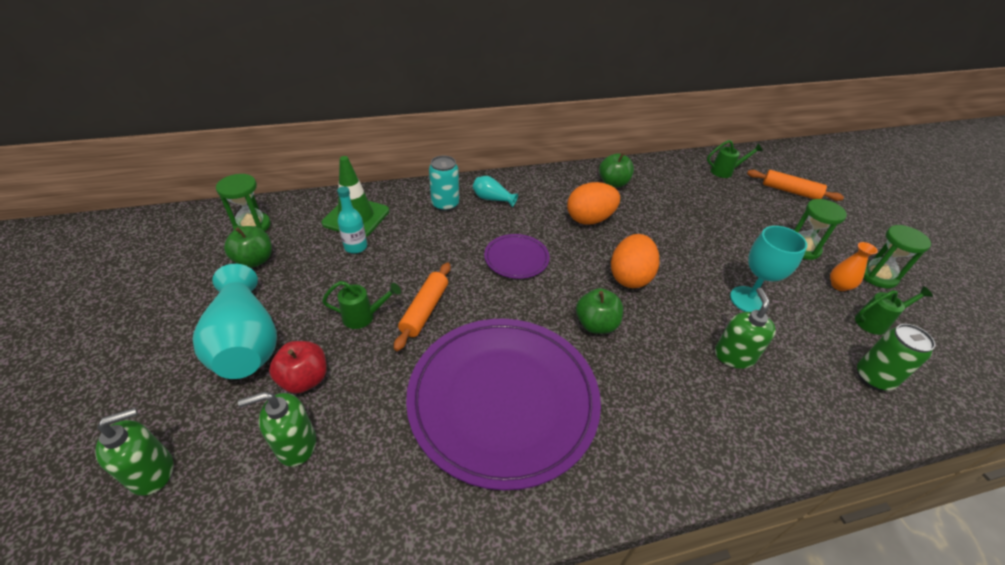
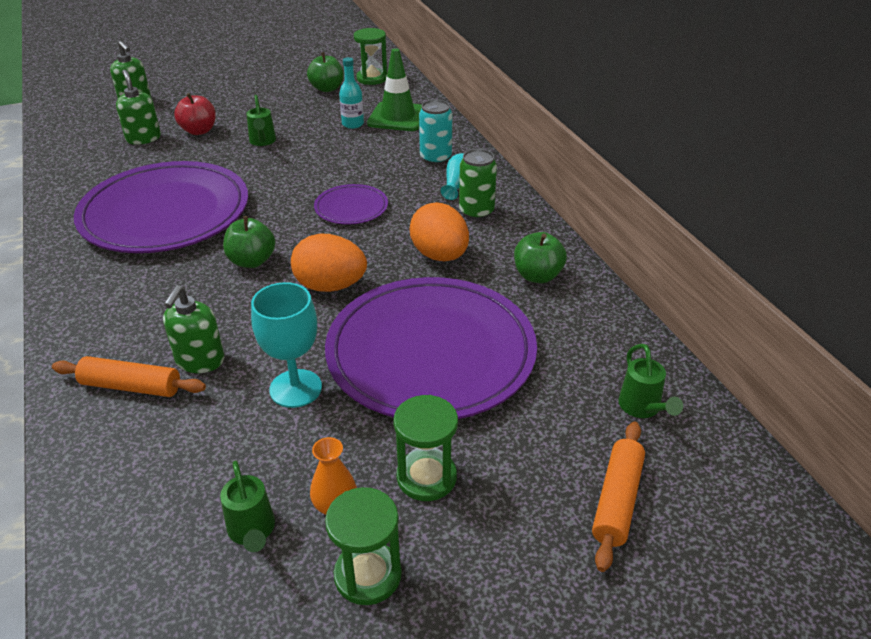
camera: 85 degrees right, 5 degrees down
(246, 342) = (237, 104): turquoise vase -> none
(425, 310) = (271, 167): orange rolling pin -> orange rolling pin (131, 386)
(698, 235) = (431, 353): none -> purple plate
(734, 355) = (200, 361): green soap dispenser -> green soap dispenser turned 105 degrees clockwise
(873, 378) = (148, 493): green can -> green can (476, 212)

